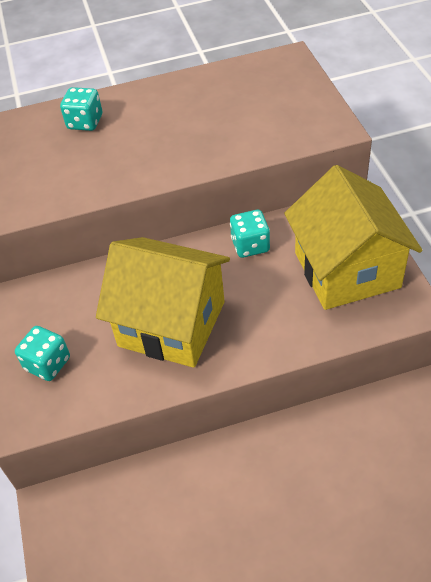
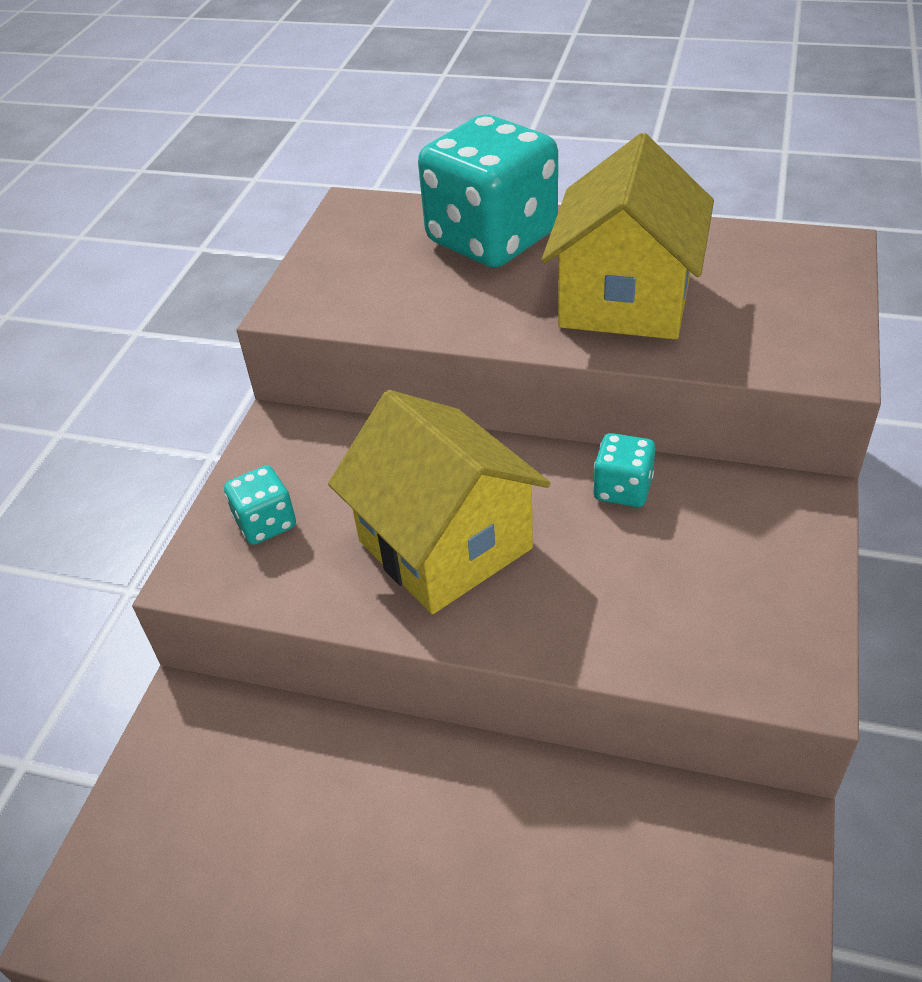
camera: 30 degrees right, 5 degrees down
(85, 122) = (492, 238): turquoise dice -> turquoise dice, size x2.25
(346, 270) = (739, 583): yellow house -> yellow house (625, 300)

